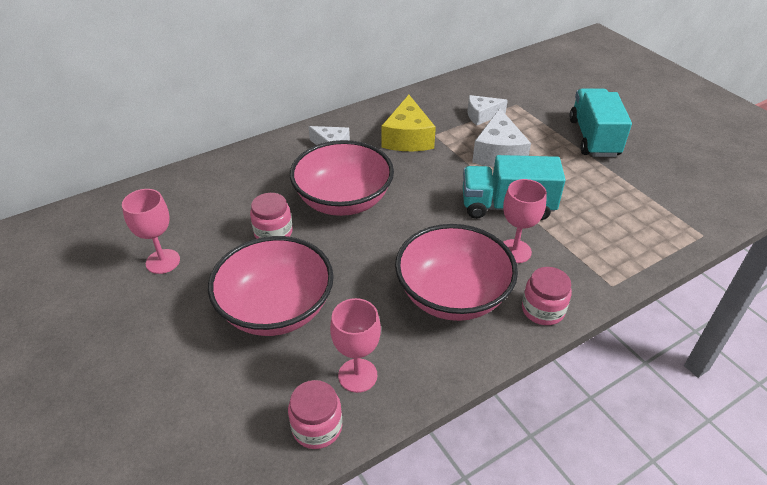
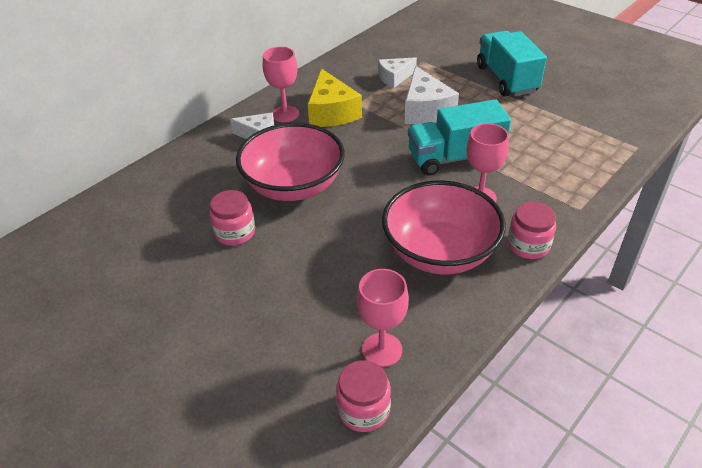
camera: 15 degrees left, 0 degrees up
(163, 261) = (127, 288): pink goblet -> pink goblet (285, 114)
(276, 309) = (272, 307): pink bowl -> none

